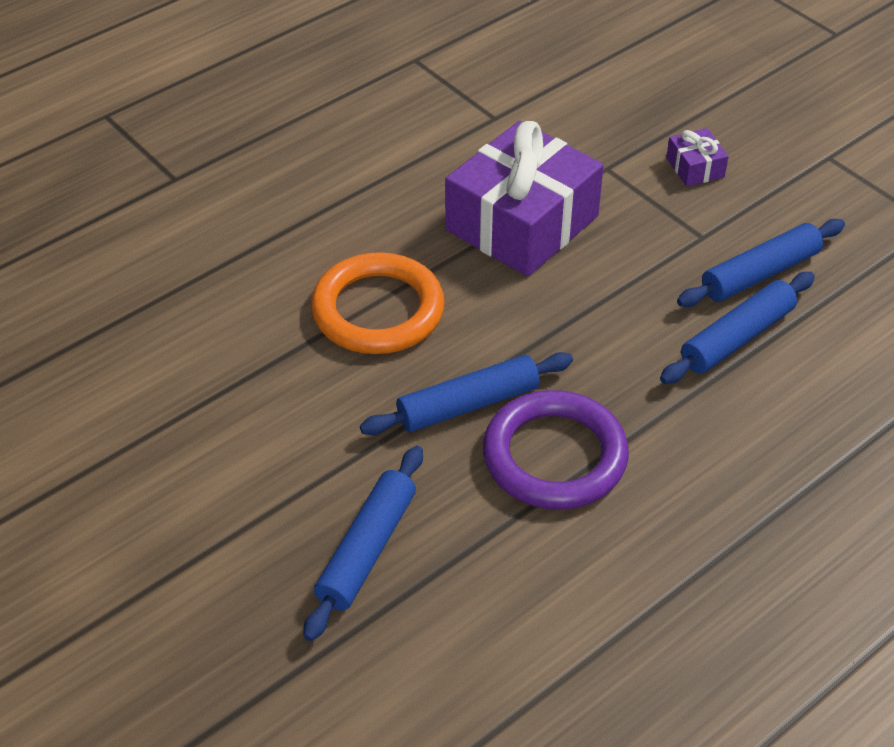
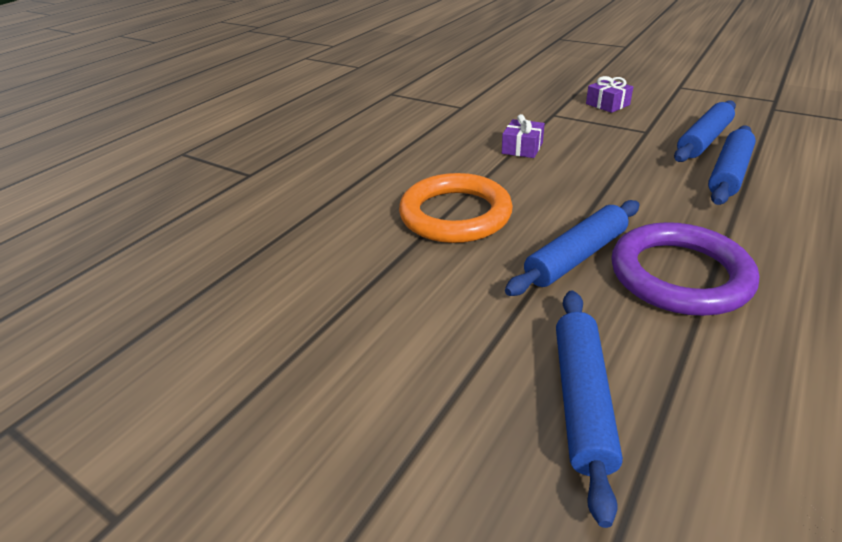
camera: 15 degrees left, 10 degrees down
(522, 223) = (522, 148): purple gift -> purple gift, size x0.42

